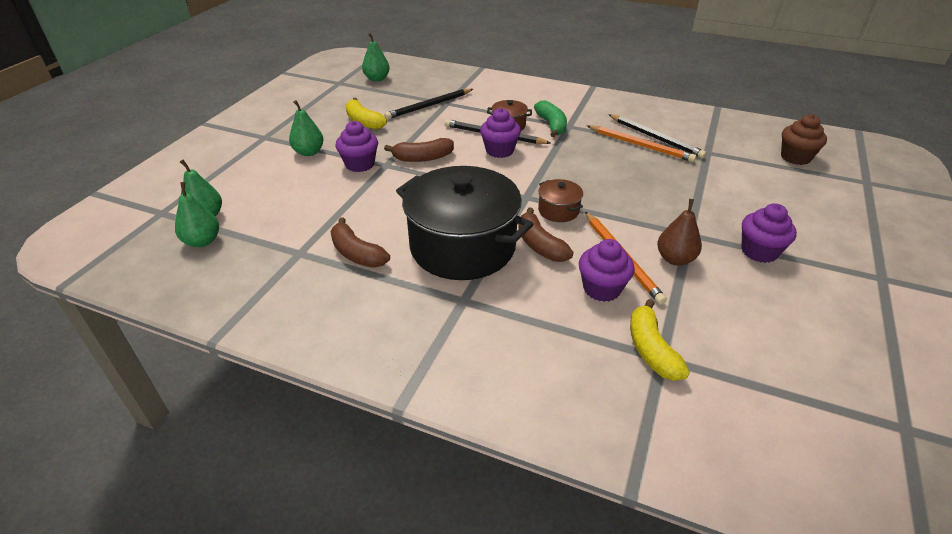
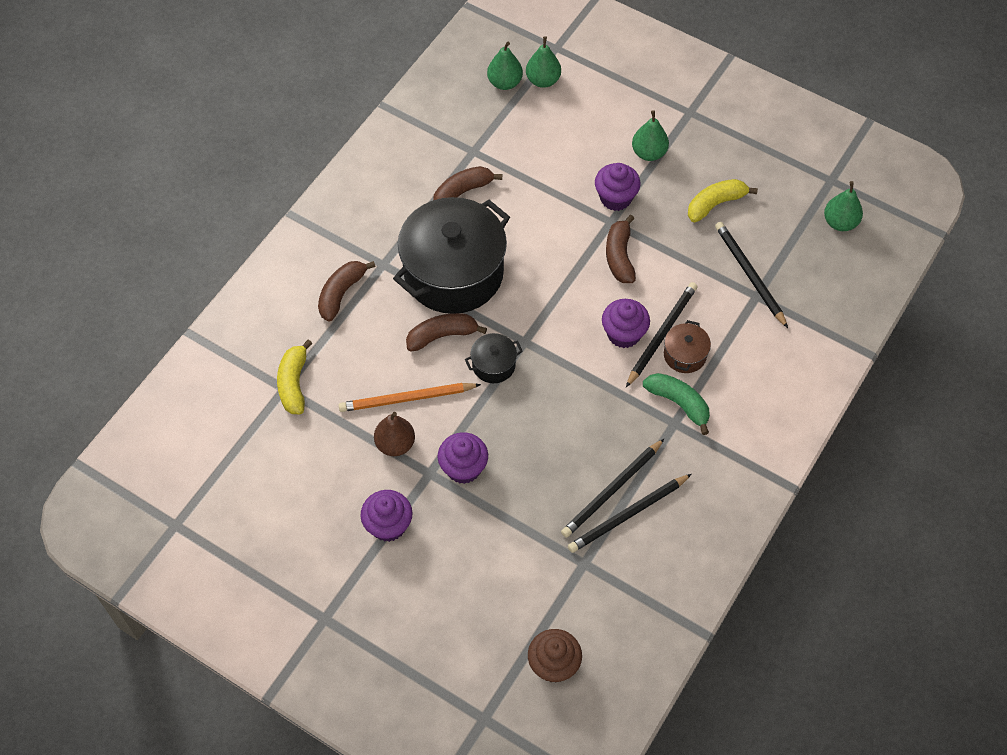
camera: 100 degrees right, 20 degrees up
(513, 329) = (341, 293): none -> brown banana
(551, 125) = (678, 403): green banana -> green banana turned 135 degrees counterclockwise
(558, 210) = (493, 365): brown pot -> black pot
(602, 289) = (371, 370): purple cupcake -> purple cupcake (463, 468)
(640, 145) = (612, 490): orange pencil -> black pencil
(651, 349) = (294, 384): yellow banana -> yellow banana turned 90 degrees counterclockwise

